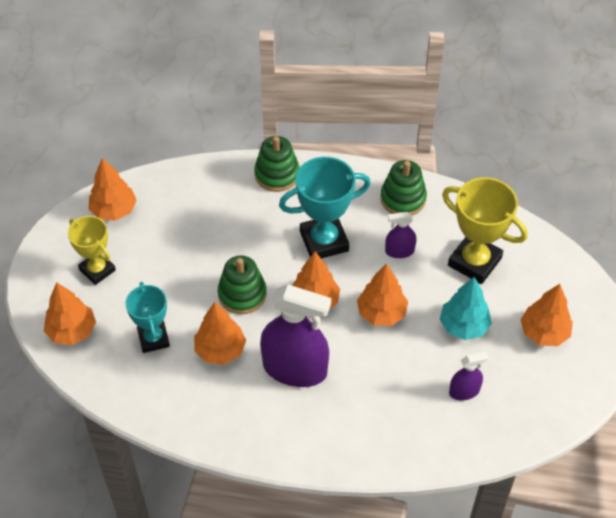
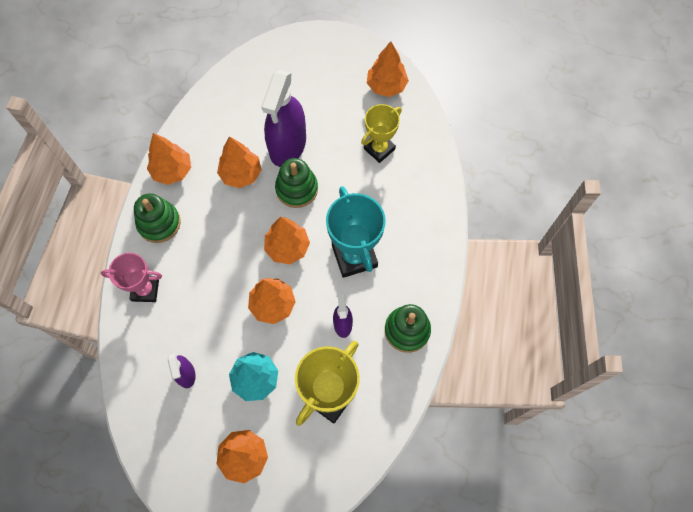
camera: 90 degrees right, 15 degrees up
(72, 331) = (264, 68): orange tree -> orange tree (172, 171)
(97, 270) = (324, 79): yellow trophy -> yellow trophy (379, 149)
(153, 339) = (255, 125): turquoise trophy -> none
(277, 174) = (433, 215): green stacking toy -> green stacking toy (159, 223)
(295, 369) = (219, 232): purple spray bottle -> purple spray bottle (287, 145)
(368, 441) = (145, 290): none -> pink trophy

